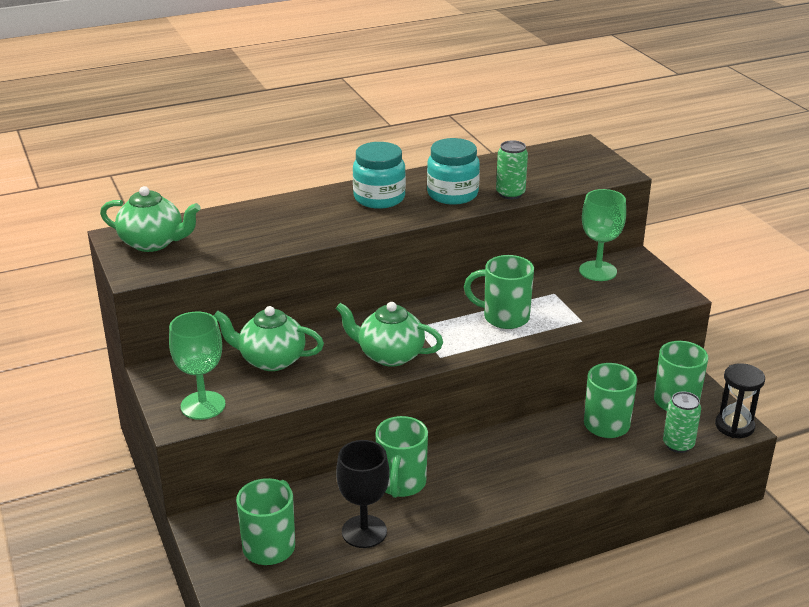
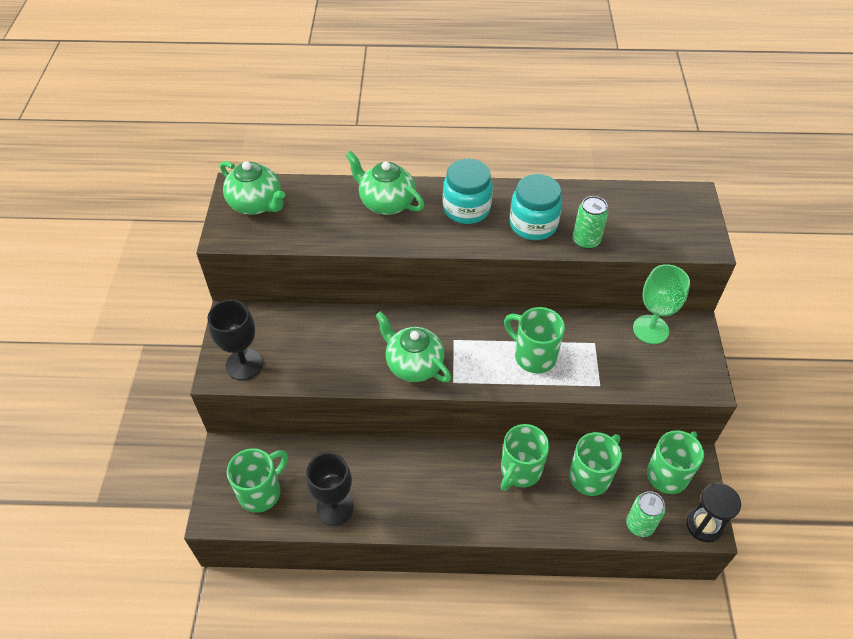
camera: 25 degrees right, 20 degrees up
(203, 405) = (244, 364): green goblet -> black goblet
(271, 360) = (319, 334): green teapot -> green teapot (386, 202)
(401, 484) = (388, 471): green mug -> green mug (519, 471)

